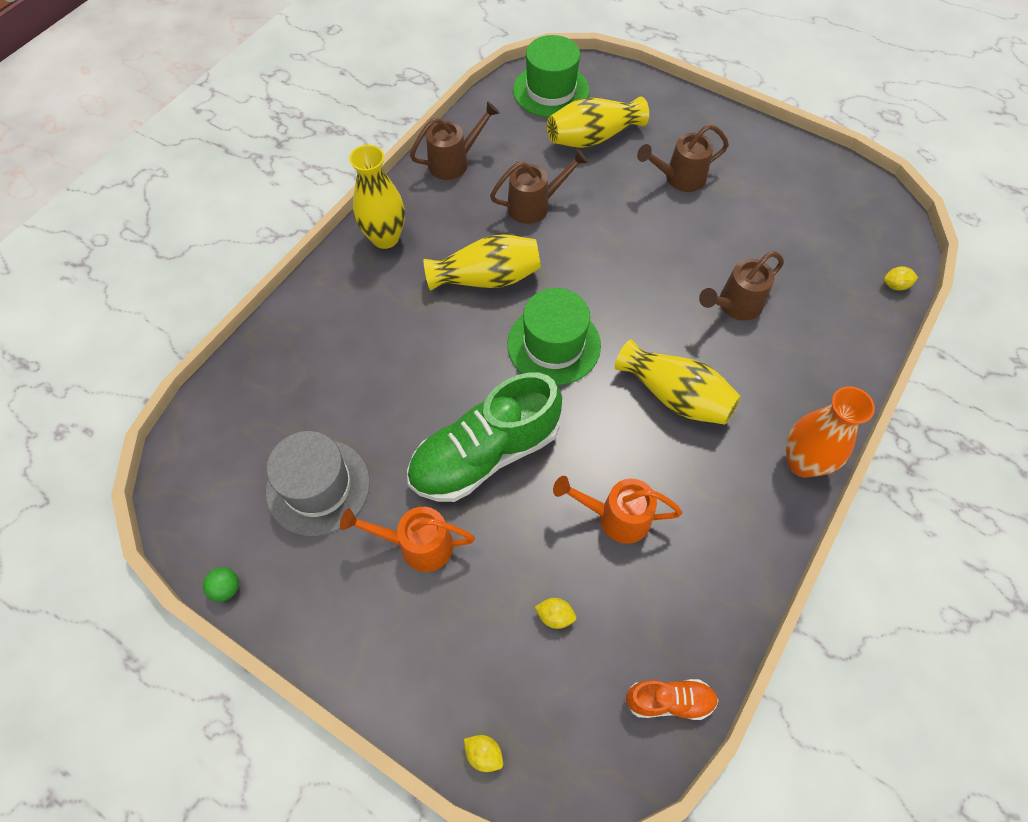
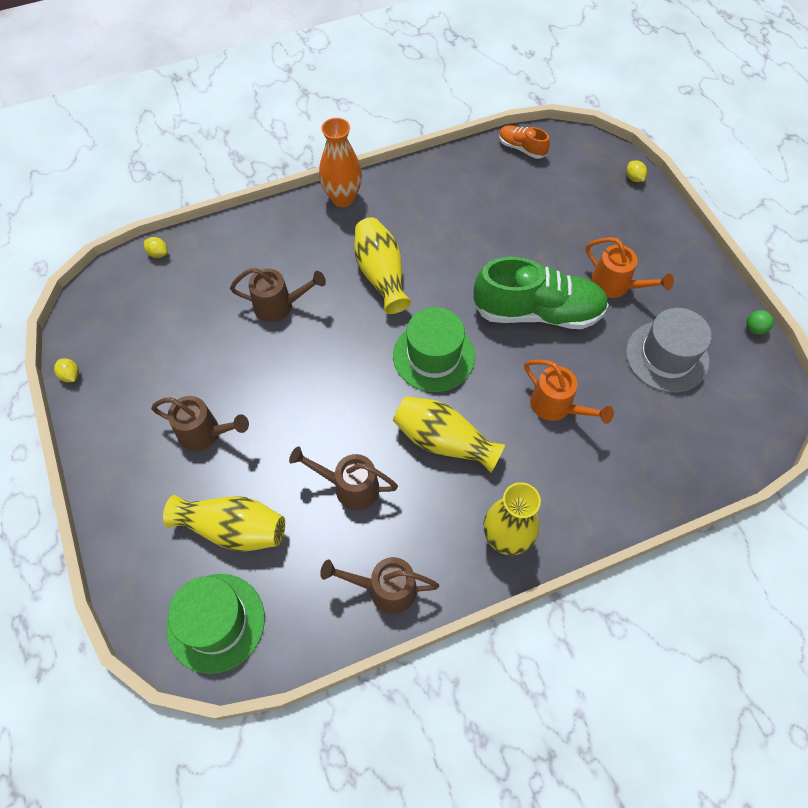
camera: 145 degrees left, 0 degrees up
(555, 616) = (555, 209): yellow lemon -> yellow lemon (71, 375)
(616, 517) = (480, 233): orange watering can -> orange watering can (556, 406)

